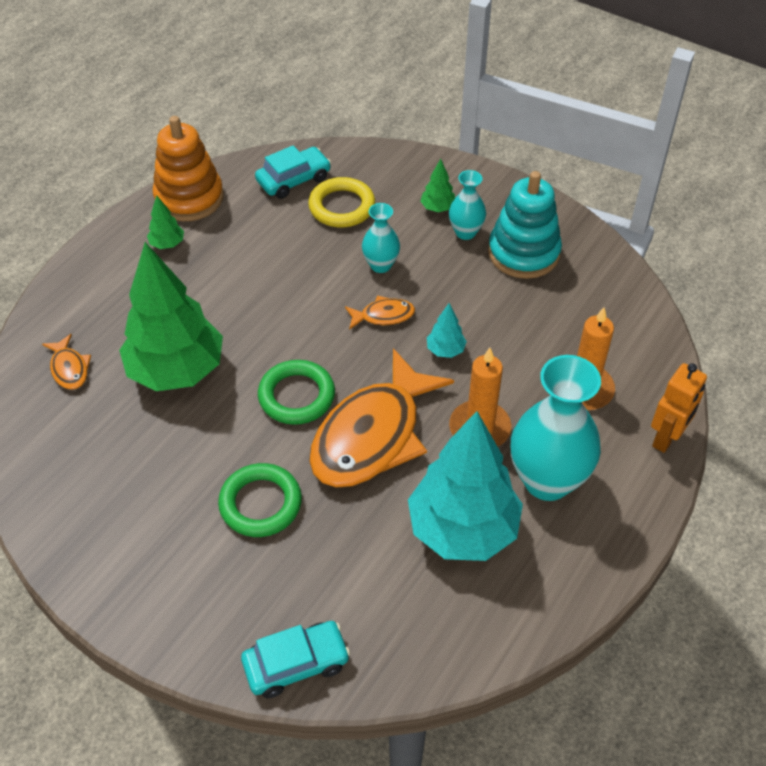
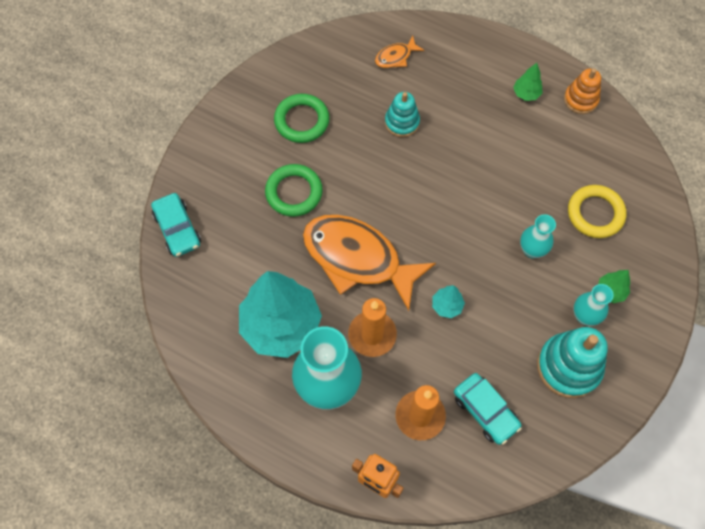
camera: 85 degrees right, 15 degrees up
(176, 371) = (402, 122): green tree -> turquoise stacking toy
(189, 198) = (580, 99): orange stacking toy -> orange stacking toy, size x0.61
(293, 180) = (620, 172): turquoise car -> turquoise car (485, 411)
(296, 396) = (388, 203): green ring -> green ring (302, 121)
(383, 316) = (476, 256): orange fish -> none

